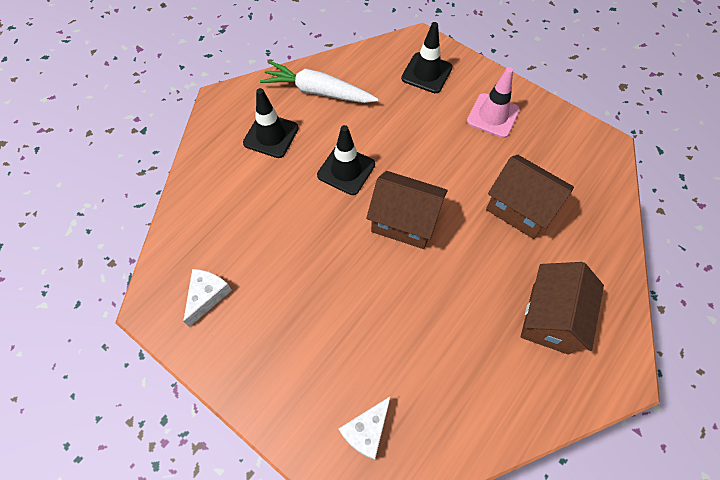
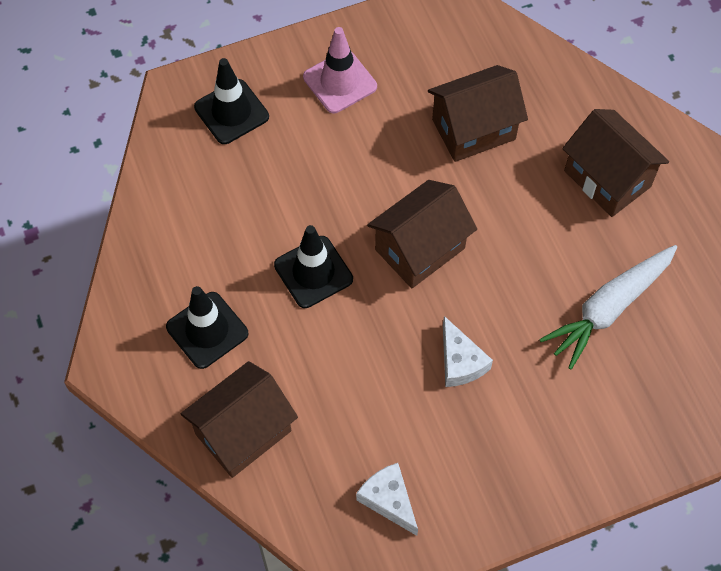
camera: 60 degrees left, 0 degrees up
(213, 188) = (243, 432): none -> brown house
(318, 91) = (175, 244): white carrot -> white carrot (608, 308)
(366, 430) = (628, 408): white cheese -> white cheese (460, 361)

